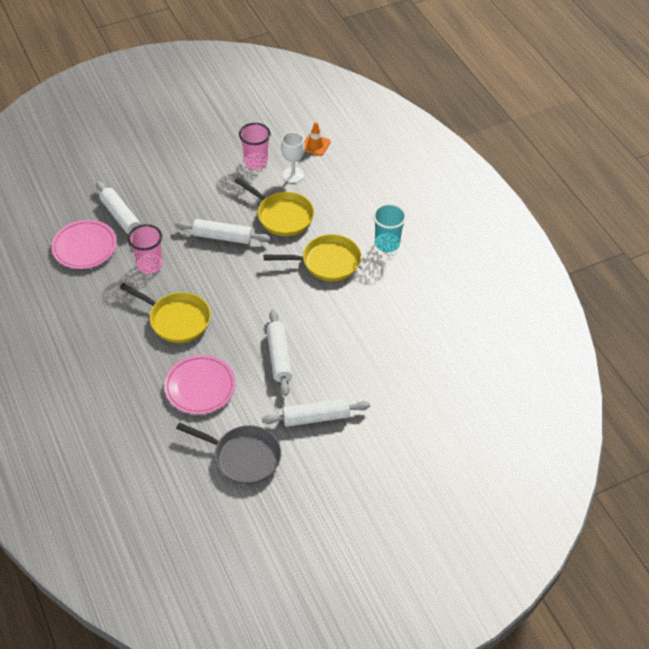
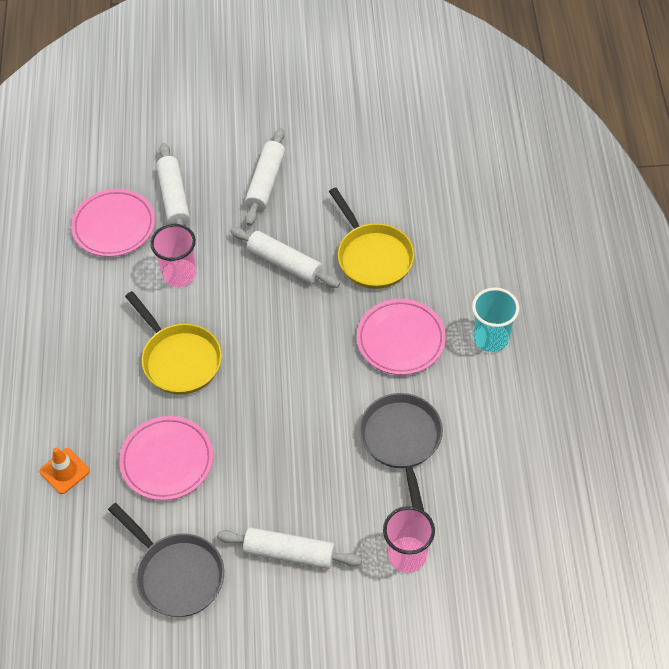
camera: 25 degrees right, 5 degrees up
(256, 162) = (372, 171): pink cup -> pink cup (407, 556)
(279, 356) = (281, 452): white rolling pin -> white rolling pin (266, 182)
(293, 175) = (412, 203): white goblet -> none
(315, 145) = (460, 168): orange traffic cone -> orange traffic cone (64, 471)
(327, 262) = (400, 340): yellow pan -> pink plate
(358, 324) = (401, 441): none -> grey pan

